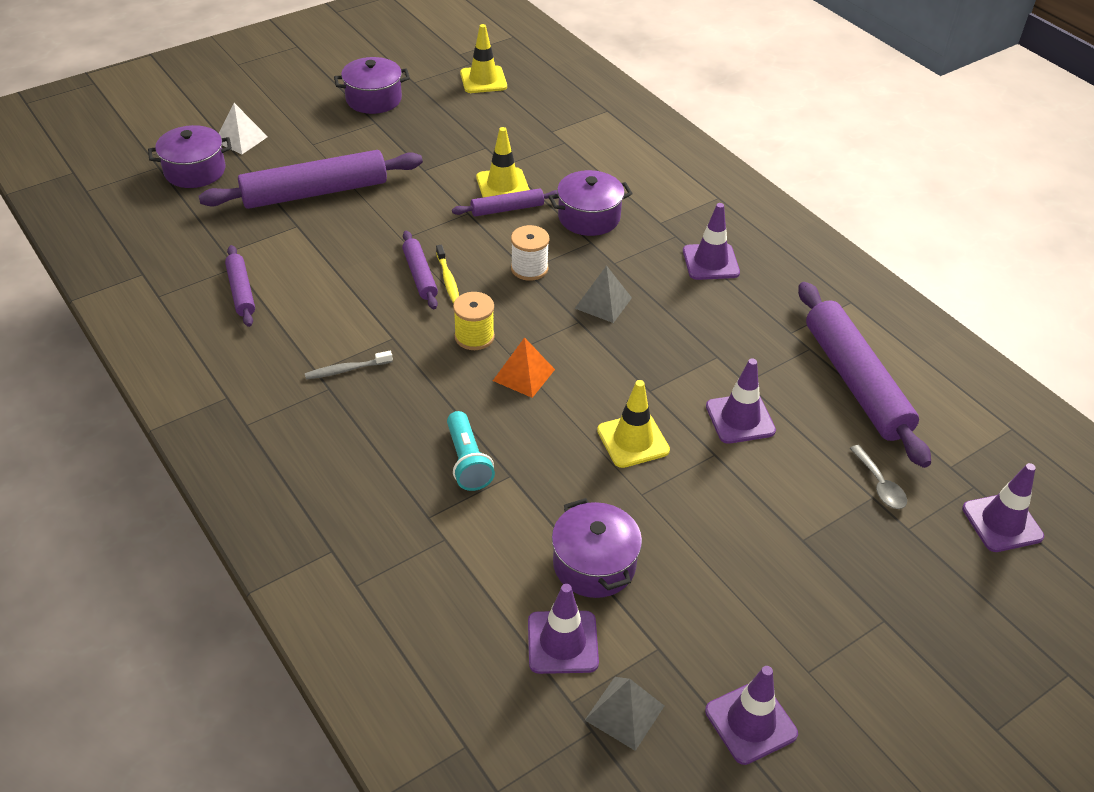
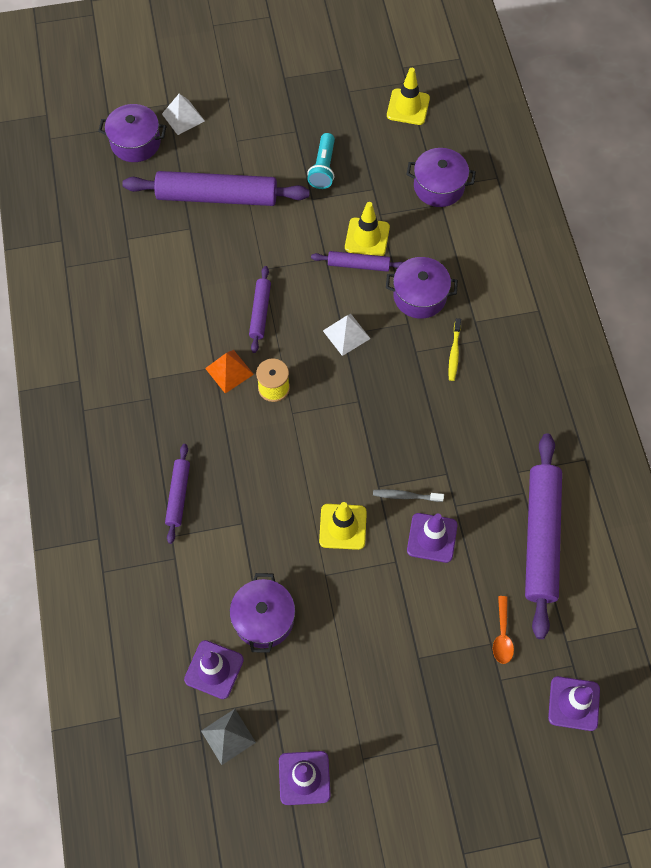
camera: 25 degrees right, 20 degrees up
(241, 291) = (125, 282): purple rolling pin -> purple rolling pin (178, 495)
(347, 370) = (169, 385): grey toothbrush -> grey toothbrush (406, 496)
(374, 99) = (306, 102): purple pot -> purple pot (439, 186)
(448, 279) = (279, 323): yellow toothbrush -> yellow toothbrush (454, 353)
(467, 461) = (218, 500): turquoise flashlight -> turquoise flashlight (323, 168)
(523, 375) = (293, 437): orange pyramid -> orange pyramid (229, 371)
(529, 268) = (346, 334): white spool -> white pyramid
(603, 303) = (386, 389): grey pyramid -> none
(710, 262) = (493, 378): purple traffic cone -> none
(879, 485) = (502, 635): grey spoon -> orange spoon

